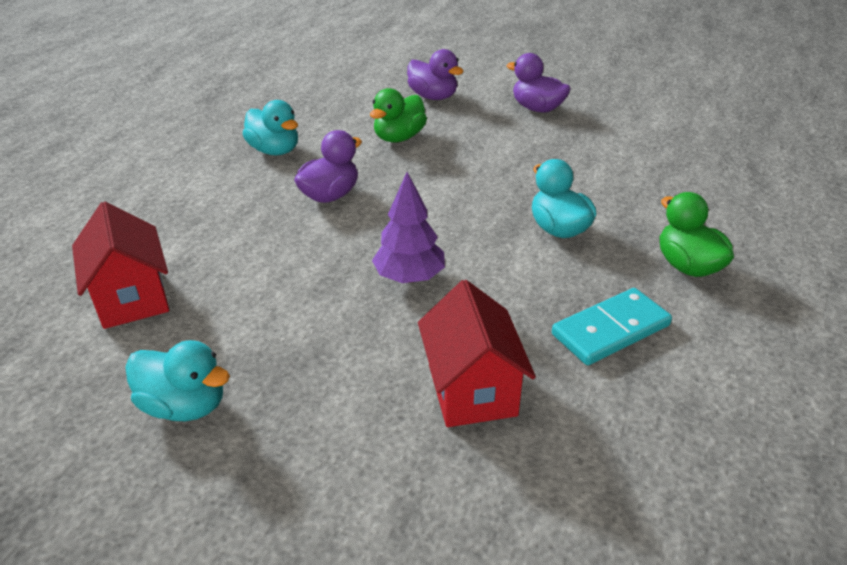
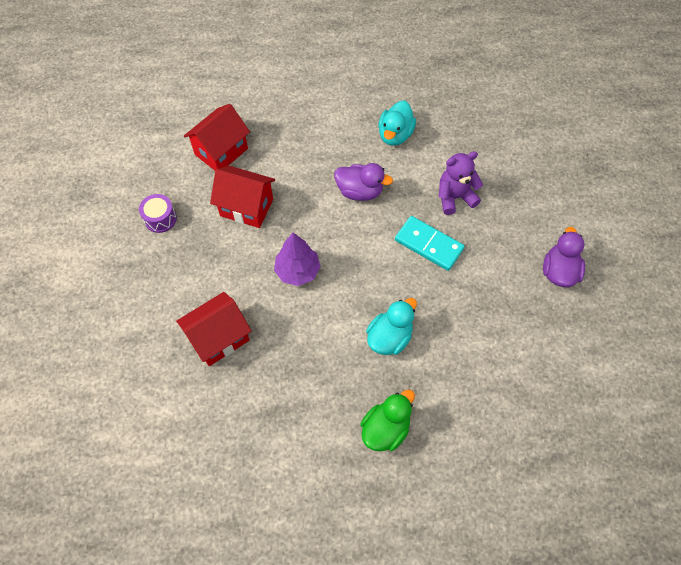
camera: 65 degrees right, 25 degrees up
(185, 406) = (160, 219): turquoise duck -> purple drum
(260, 298) = (246, 207): none -> red house
(399, 138) = (455, 197): green duck -> purple teddy bear
(433, 97) = (532, 193): purple duck -> none
(611, 330) = (297, 395): turquoise domino -> turquoise domino (428, 245)

